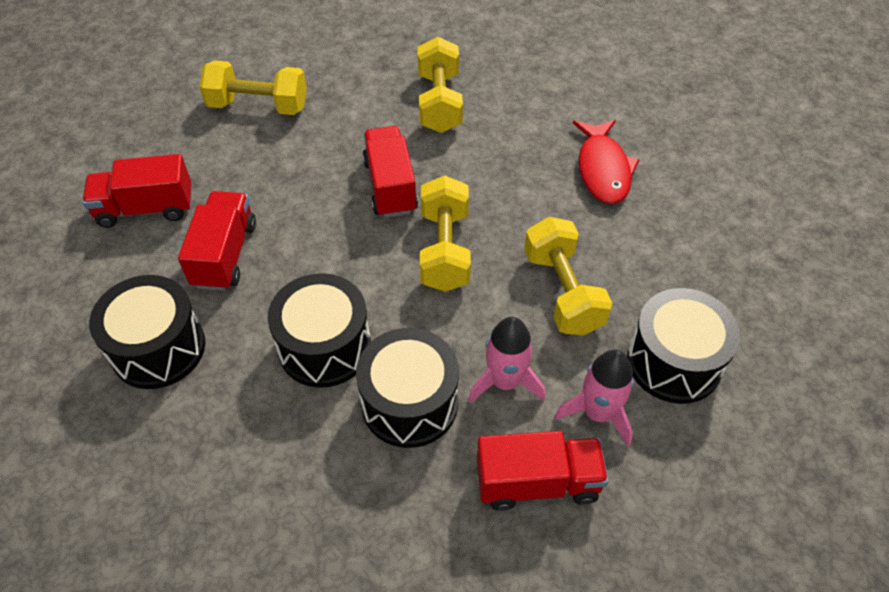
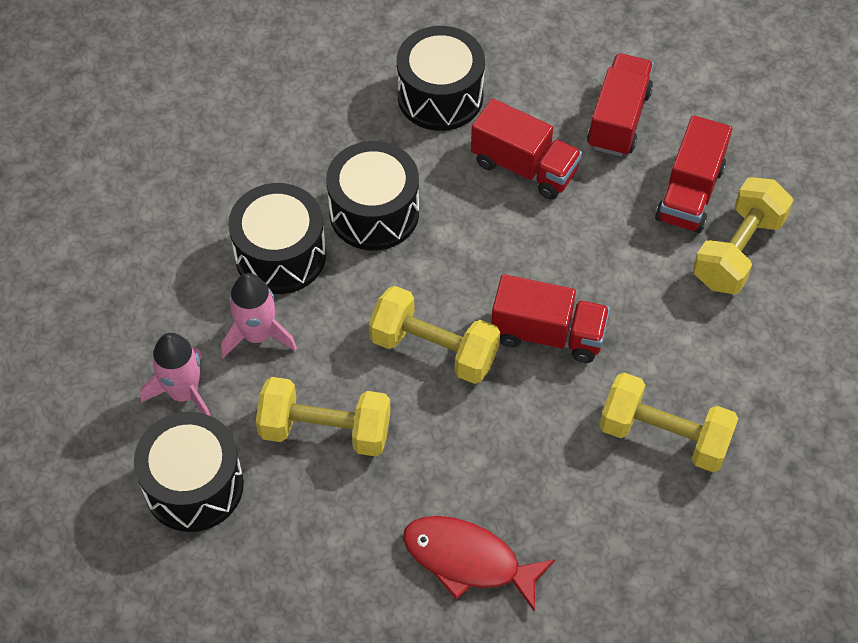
camera: 115 degrees right, 5 degrees up
(537, 482) = (154, 316): red truck -> red truck (689, 193)

